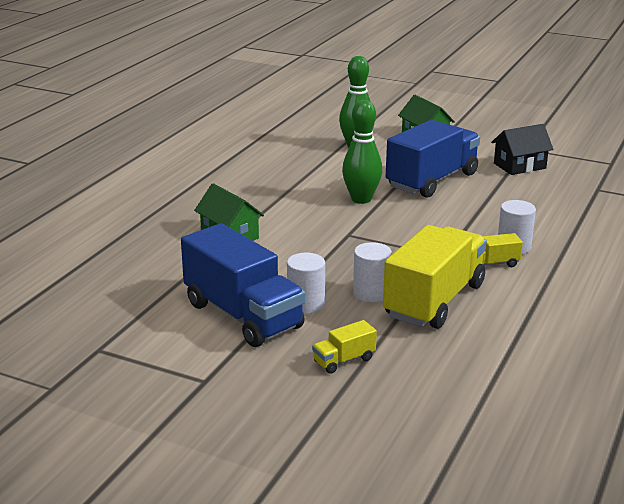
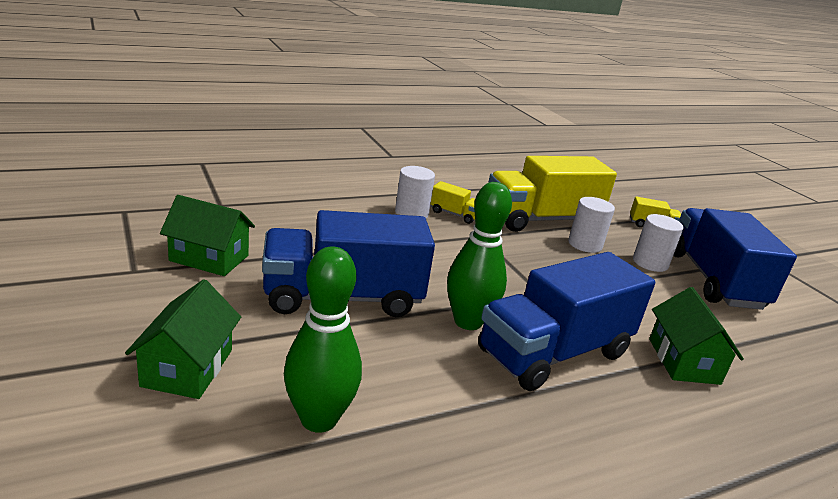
camera: 145 degrees left, 0 degrees up
(302, 206) = (554, 353): none -> blue truck
(519, 166) = (209, 258): black house -> green house

